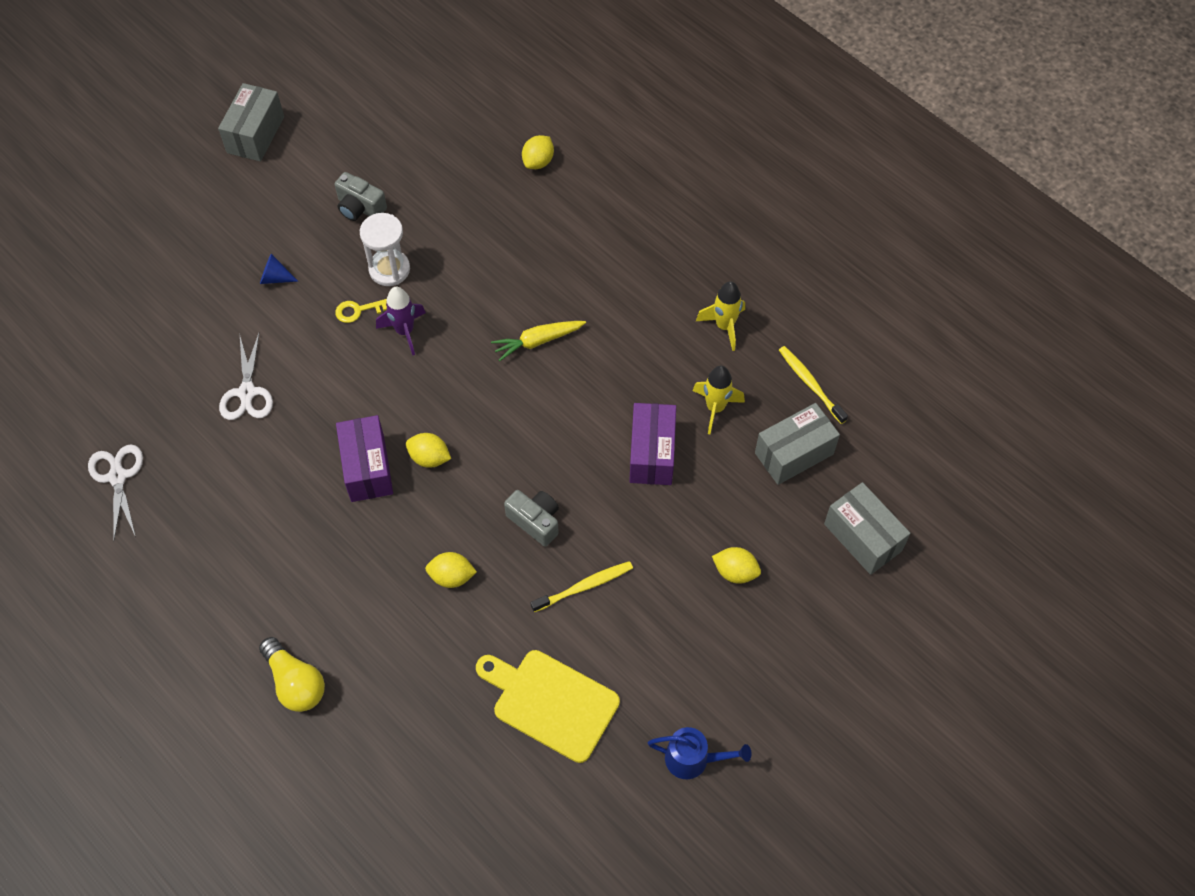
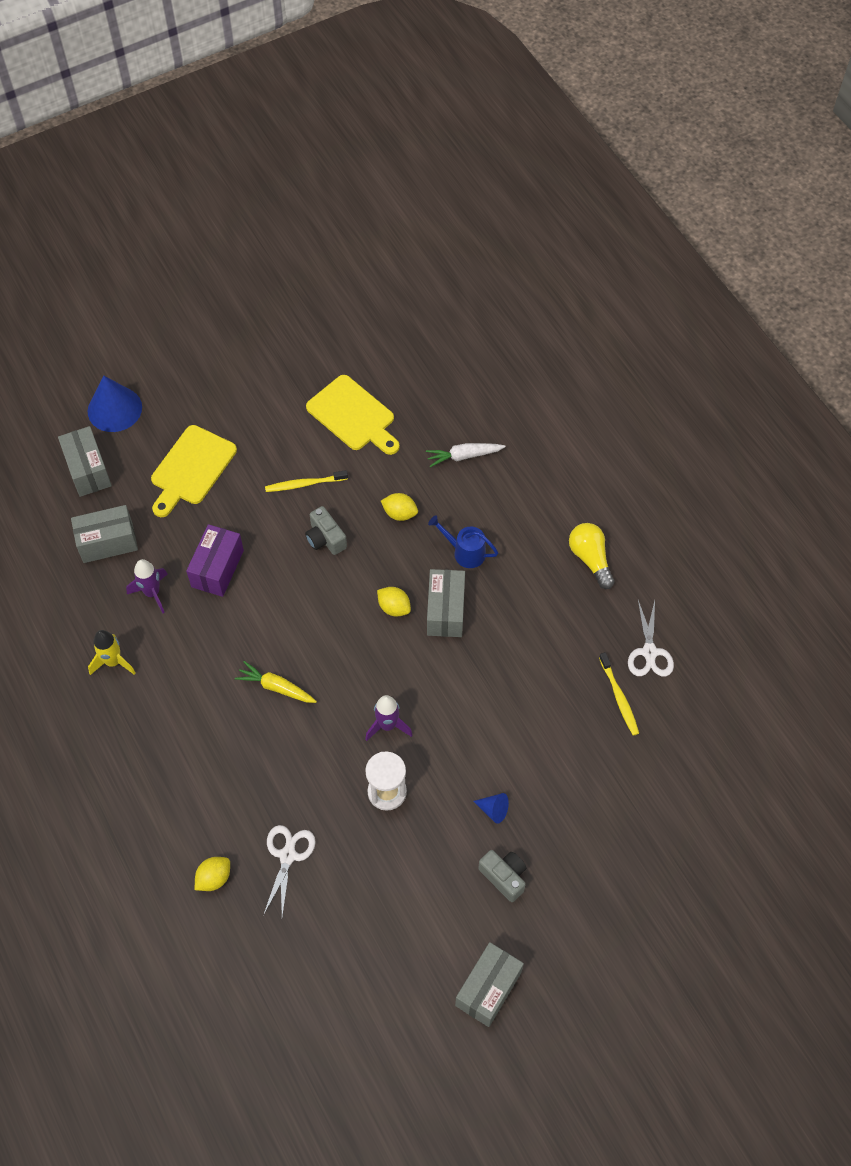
camera: 165 degrees left, 0 degrees up
(247, 393) = (534, 701): white scissors -> white scissors (288, 855)
(295, 682) = (528, 468): yellow light bulb -> yellow light bulb (590, 559)
(359, 310) = (423, 756): yellow key -> none
(360, 207) = (400, 868): grey camera -> grey camera (504, 877)
(367, 468) = (445, 611): purple box -> grey box
(386, 679) = (463, 456): none -> white carrot
(537, 341) = (276, 687): yellow carrot -> yellow carrot turned 150 degrees counterclockwise
(694, 759) = (270, 362): blue watering can -> blue watering can (464, 552)
(715, 408) = (152, 593): yellow rocket -> purple rocket
(735, 572) = (191, 468): yellow lemon -> yellow cutting board
(810, 384) = (67, 594): yellow toothbrush -> yellow toothbrush (619, 697)
(872, 631) = (114, 409): none -> blue cone

